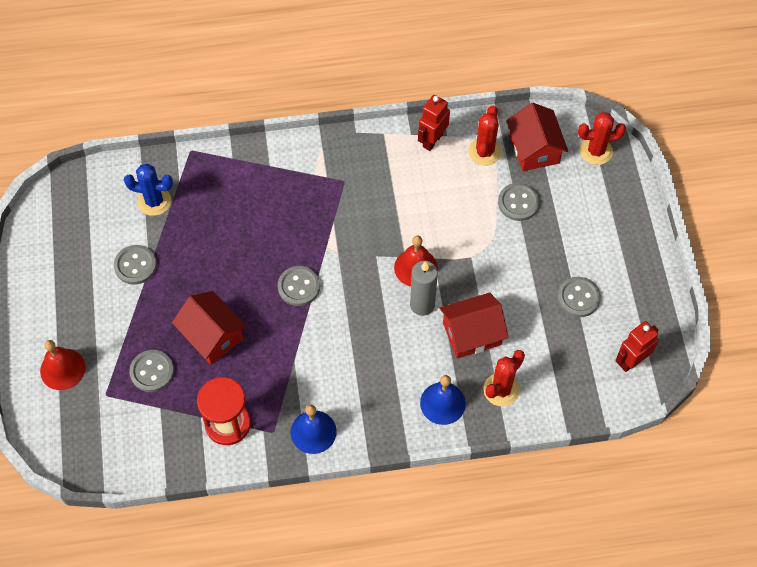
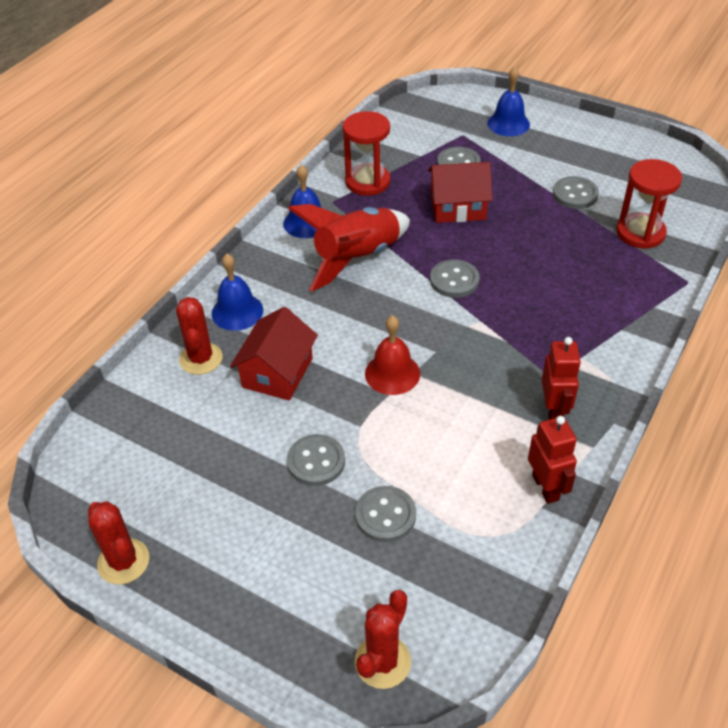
camera: 130 degrees right, 15 degrees down
(62, 369) = (508, 124): red bell -> blue bell
(154, 201) = (640, 233): blue cactus -> red hourglass
(325, 365) = (357, 258): none -> red rocket
(422, 305) = (346, 354): grey candle -> none
(484, 152) = (486, 530): red cactus -> red cactus (123, 561)
(534, 149) = (446, 588): red house -> none
(578, 298) = (218, 488): grey button -> grey button (316, 461)
(631, 361) = (104, 483): red robot -> red robot (554, 410)

